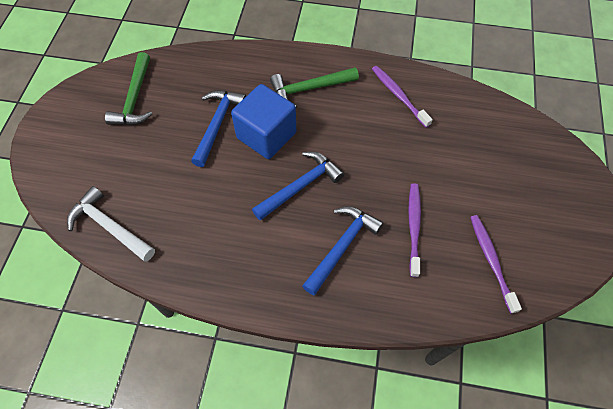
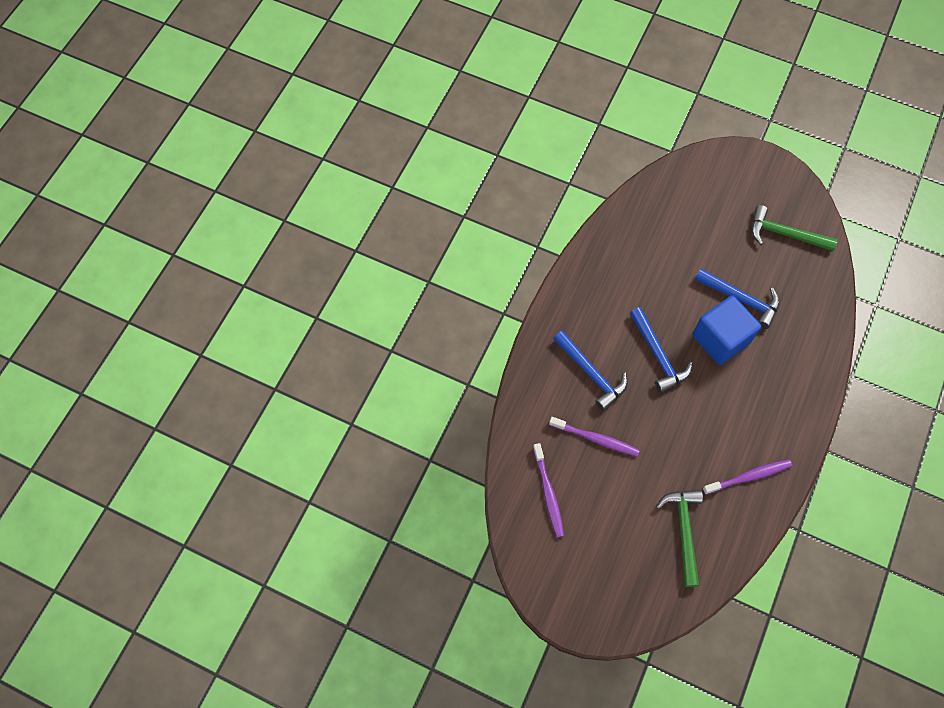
camera: 105 degrees right, 5 degrees up
(110, 227) = (650, 204): white hammer -> none
(310, 89) = (772, 391): green hammer -> green hammer (683, 531)
(491, 261) = (548, 493): purple toothbrush -> purple toothbrush turned 75 degrees clockwise

